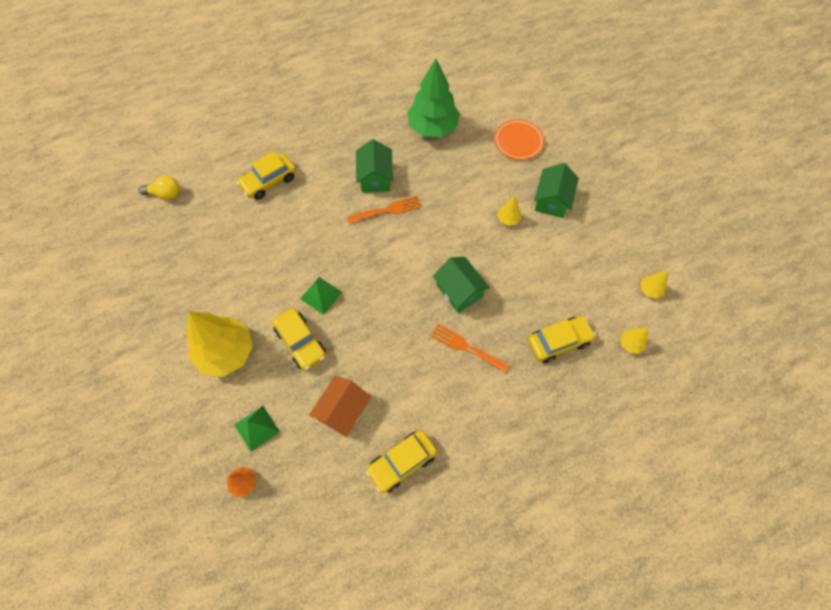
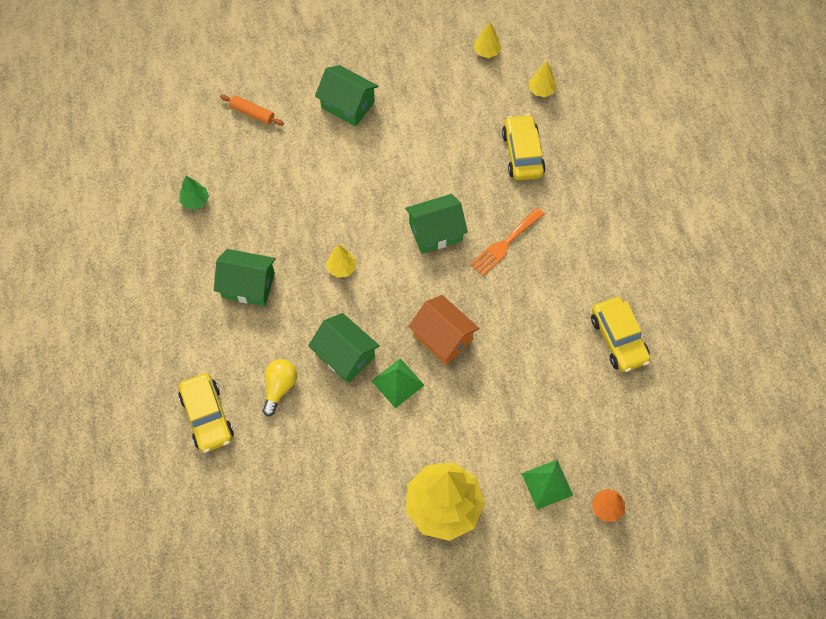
camera: 75 degrees left, 0 degrees up
(165, 194) = (179, 559): yellow light bulb -> yellow light bulb (279, 387)
(300, 342) = (453, 417): yellow car -> none
(335, 254) = (345, 355): none -> green house
(343, 411) = (548, 386): orange house -> orange house (443, 337)
(387, 210) = (302, 282): orange fork -> none
(432, 127) = (195, 201): green tree -> green tree, size x0.43
(508, 219) = (358, 156): yellow tree -> yellow tree (342, 268)
(518, 141) = (252, 113): orange plate -> orange rolling pin

